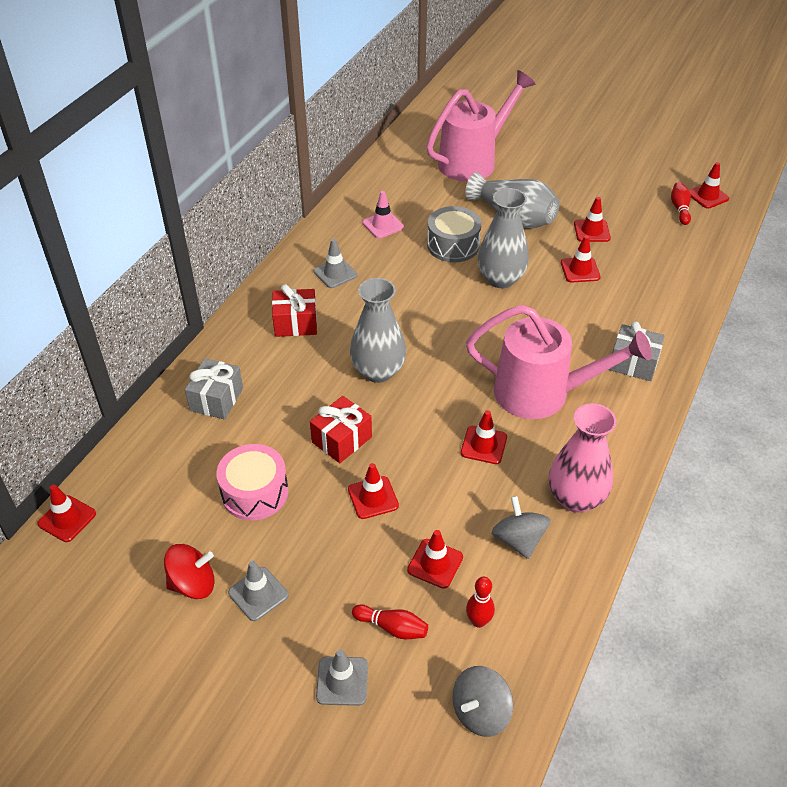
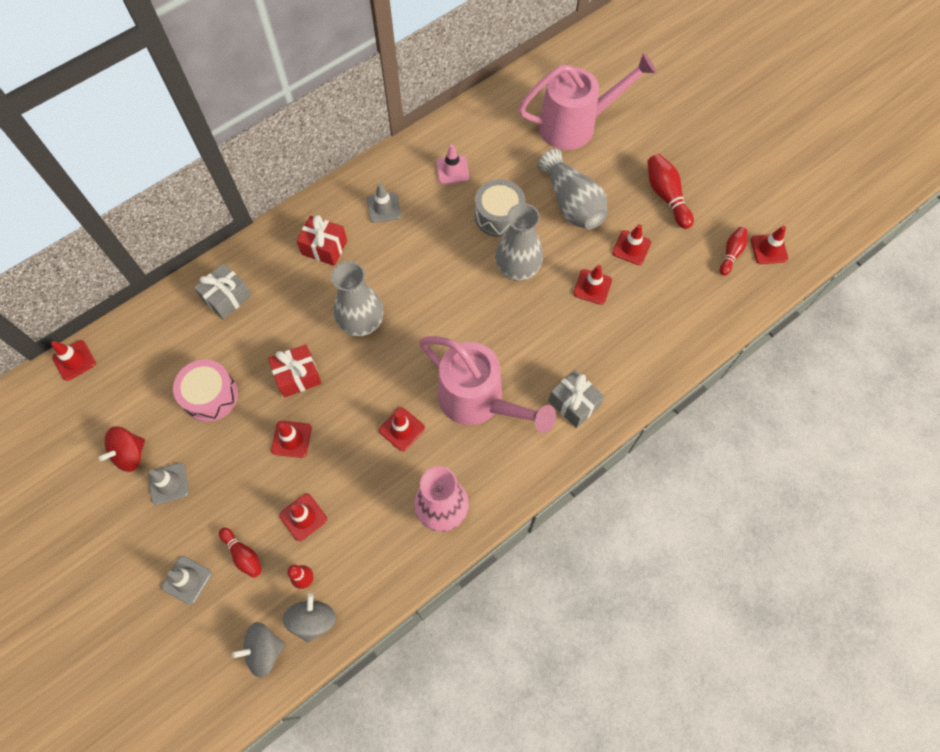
camera: 25 degrees right, 20 degrees up
(193, 584) = (130, 454): red spinning top -> red spinning top turned 120 degrees clockwise
(518, 540) = (376, 526): grey spinning top -> grey spinning top (313, 620)
(592, 186) = (666, 196): none -> red bowling pin

